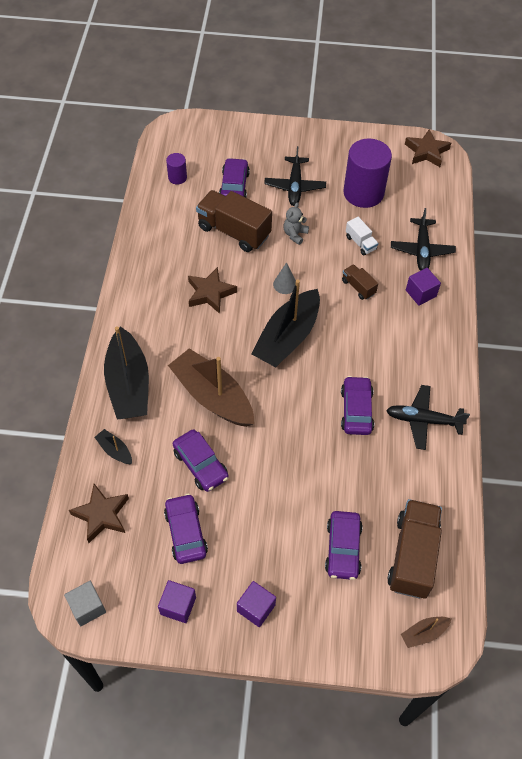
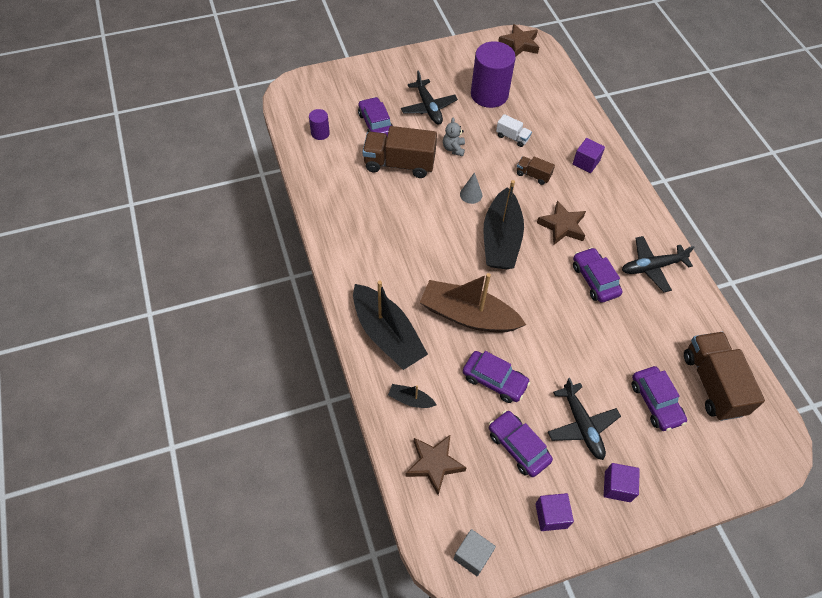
camera: 25 degrees left, 0 degrees up
(210, 293) = (411, 225): brown star -> brown star (562, 226)
(422, 250) = (565, 126): black plane -> black plane (582, 425)
(424, 633) = (760, 445): brown boat -> none

